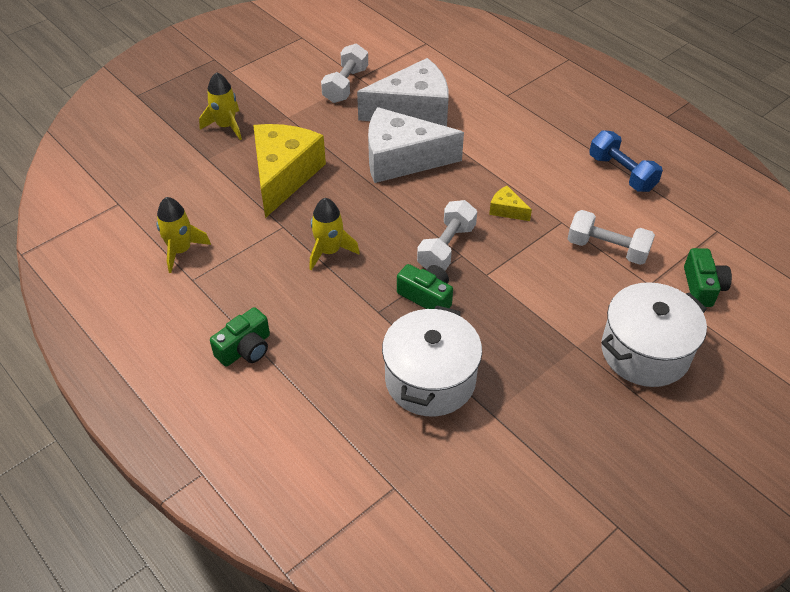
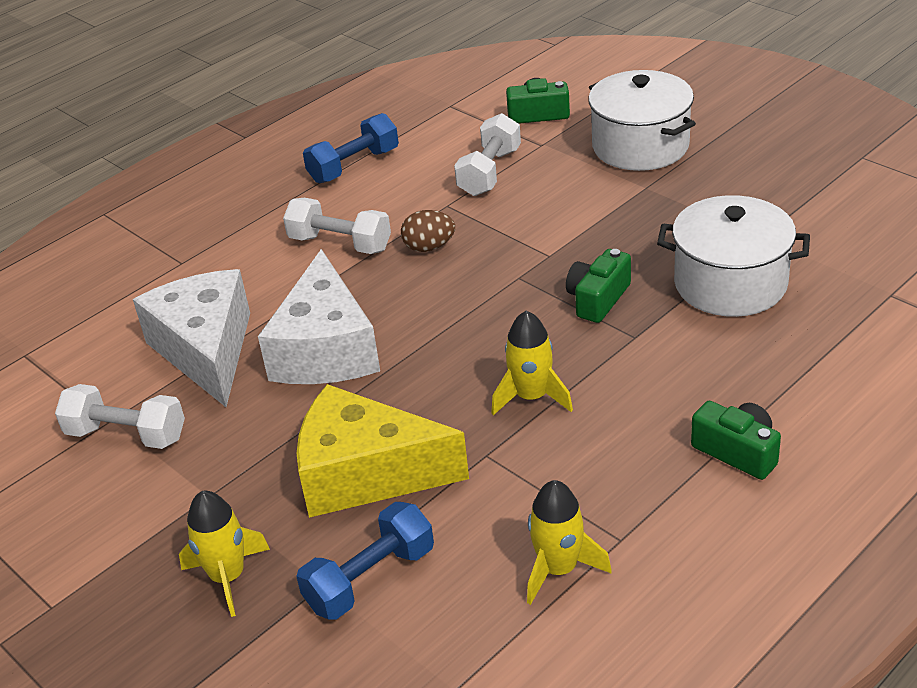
camera: 90 degrees left, 10 degrees down
(204, 176) = (370, 579): none -> blue dumbbell
(446, 247) = (506, 291): white dumbbell -> white dumbbell (340, 244)
(507, 210) = (429, 247): yellow cheese -> brown egg

